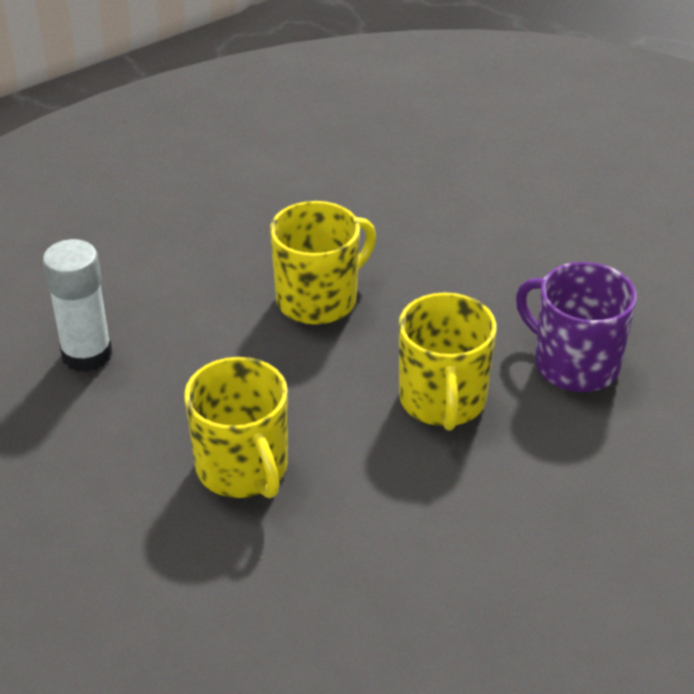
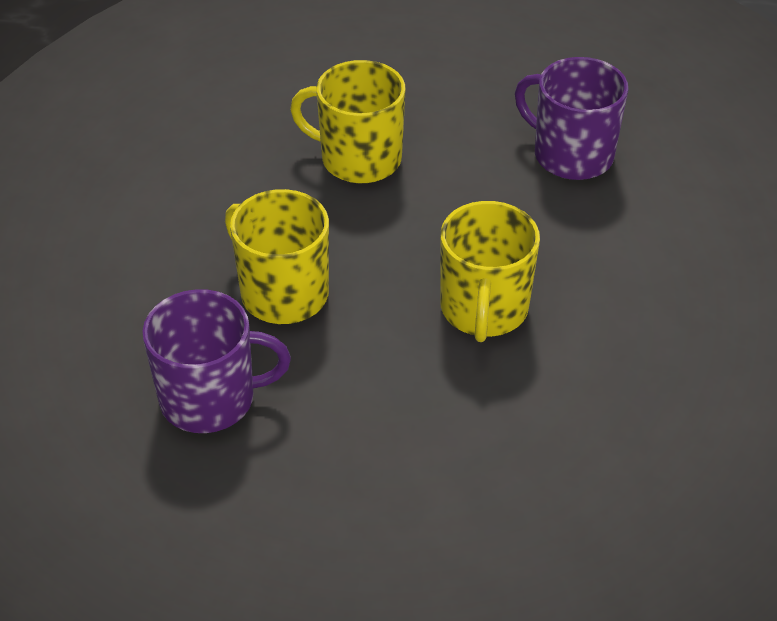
camera: 135 degrees right, 5 degrees up
(87, 355) = (571, 155): white glue stick -> purple mug

